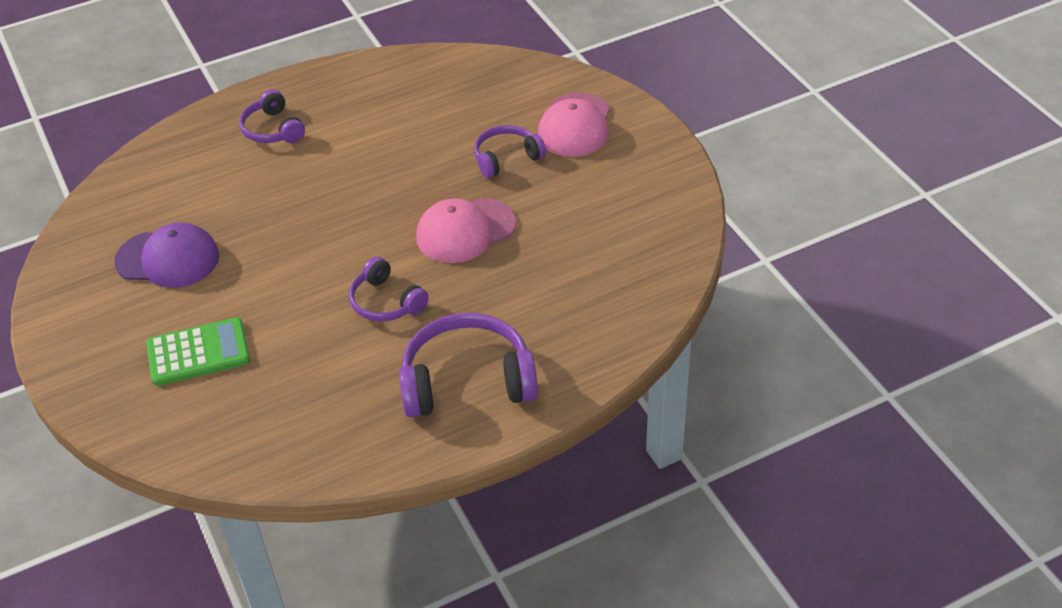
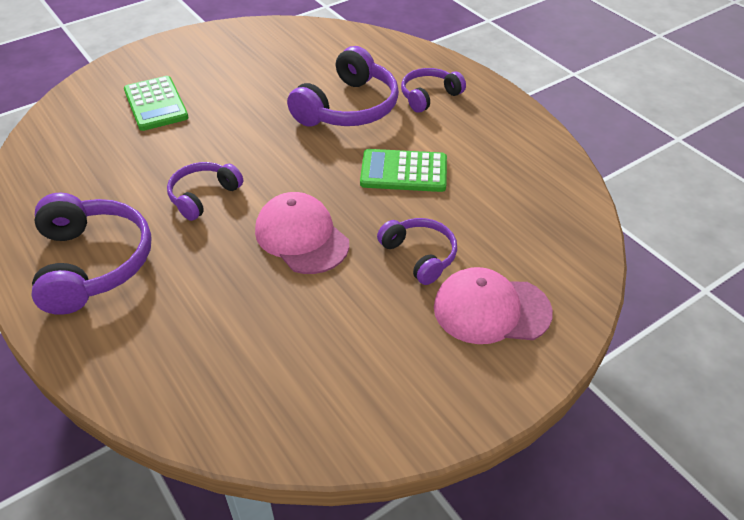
camera: 80 degrees right, 0 degrees up
(168, 259) = (261, 72): purple cap -> none
(270, 190) = (348, 107): none -> purple headphones
(391, 158) = (403, 172): none -> green calculator

